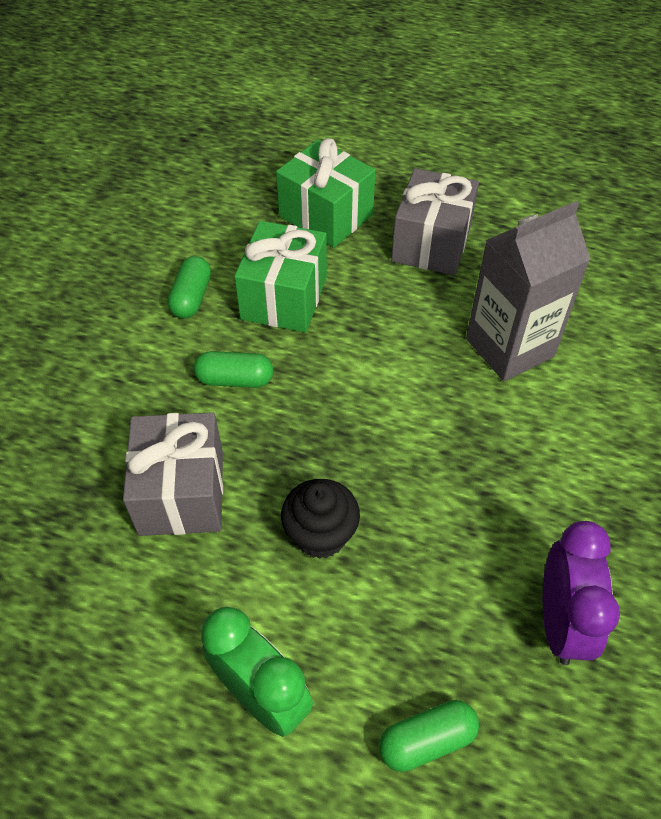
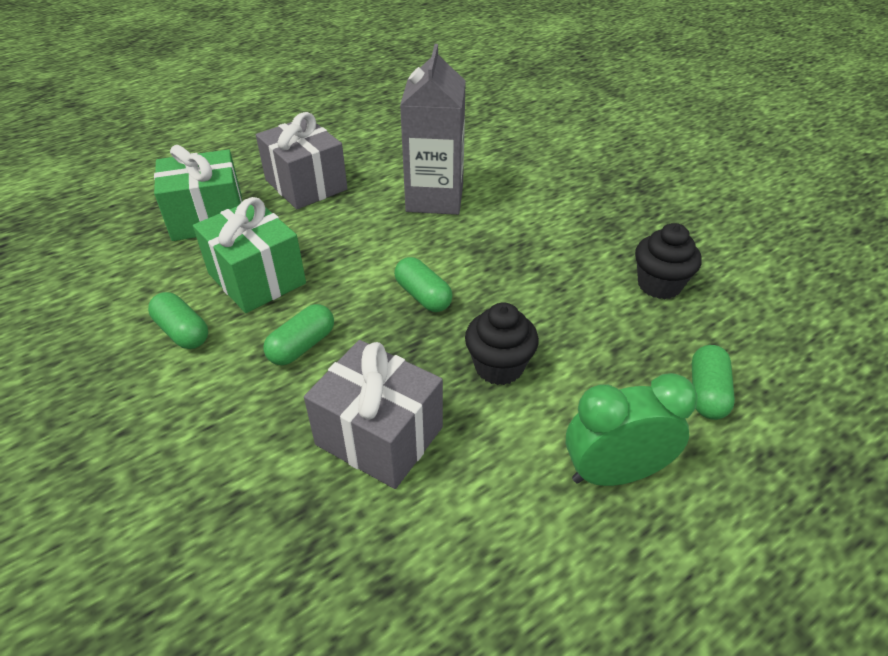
camera: 55 degrees left, 10 degrees down
(362, 424) = (423, 296): none -> green capsule
(560, 622) = (659, 285): purple clock -> black cupcake

